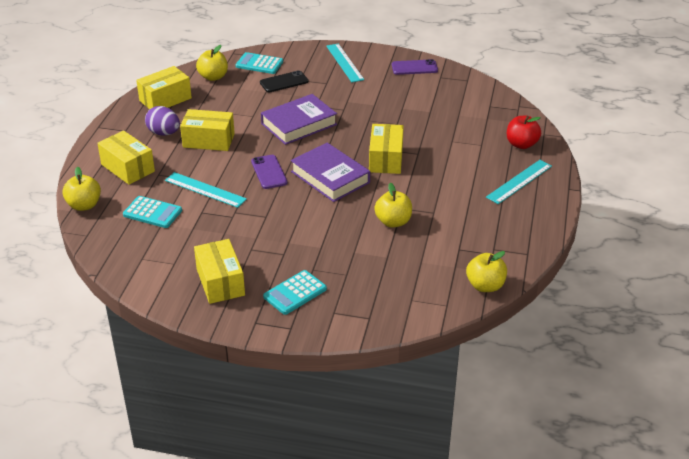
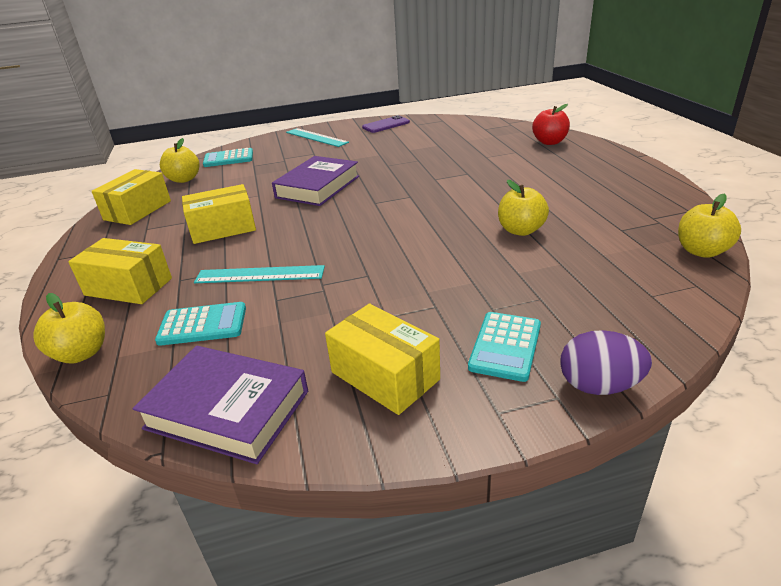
camera: 25 degrees left, 5 degrees down
(164, 133) = (157, 238): purple egg -> purple egg (599, 386)
(269, 172) = (326, 233): purple phone -> none
(284, 82) = (268, 163): black phone -> none
(330, 177) = (402, 216): purple book -> purple book (227, 410)
(385, 159) = (442, 186): yellow box -> none
(519, 181) = (589, 164): turquoise ruler -> none

